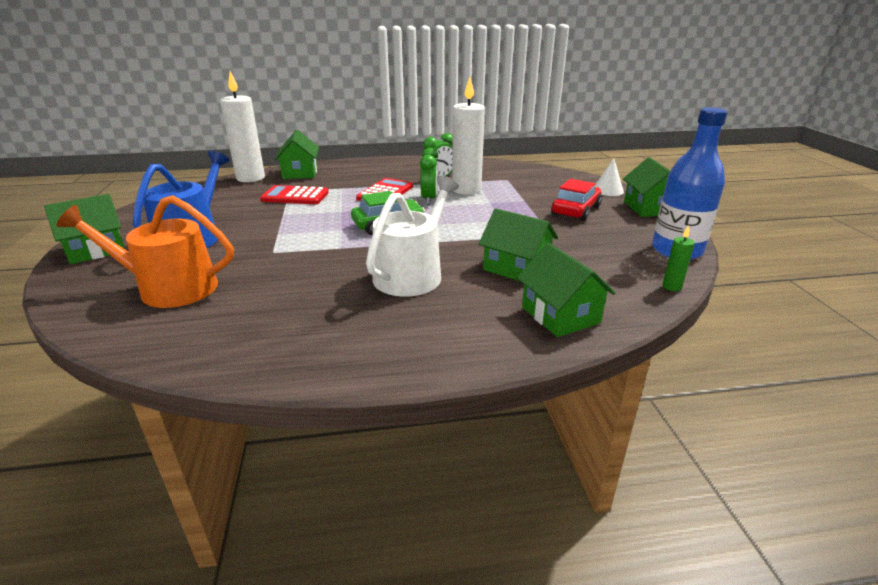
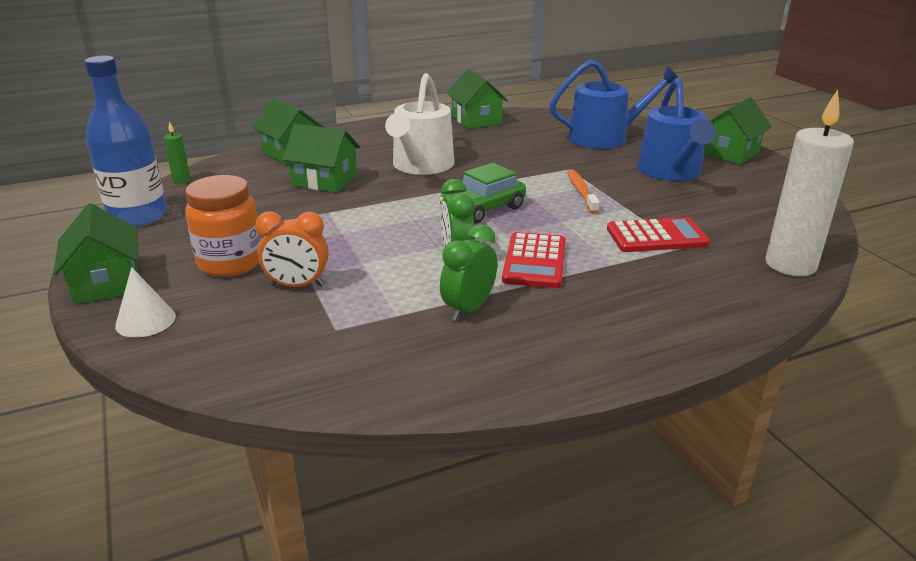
camera: 165 degrees right, 0 degrees up
(169, 288) = (605, 138): orange watering can -> blue watering can
(296, 229) = (581, 192): none -> orange toothbrush
(300, 173) = (735, 291): green house -> green house (476, 120)
(466, 190) = (407, 286): white candle -> none
(529, 196) = (297, 286): none -> orange clock
(576, 210) = (230, 263): red car -> orange jar

